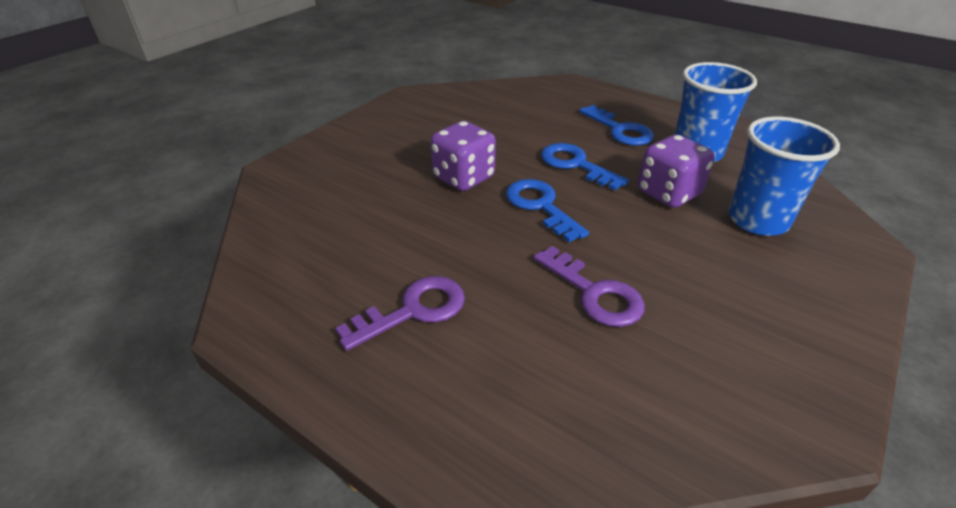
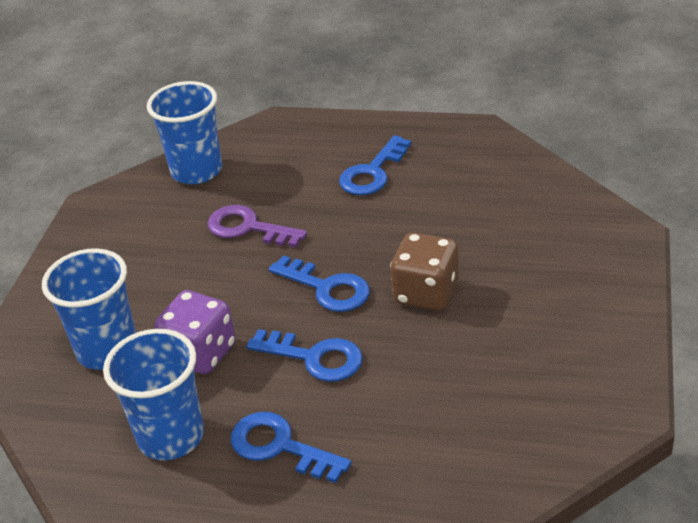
camera: 160 degrees right, 0 degrees up
(414, 310) = (372, 173): purple key -> blue key
(463, 177) = (426, 293): purple dice -> brown dice
(646, 422) = (196, 171): none -> blue cup

